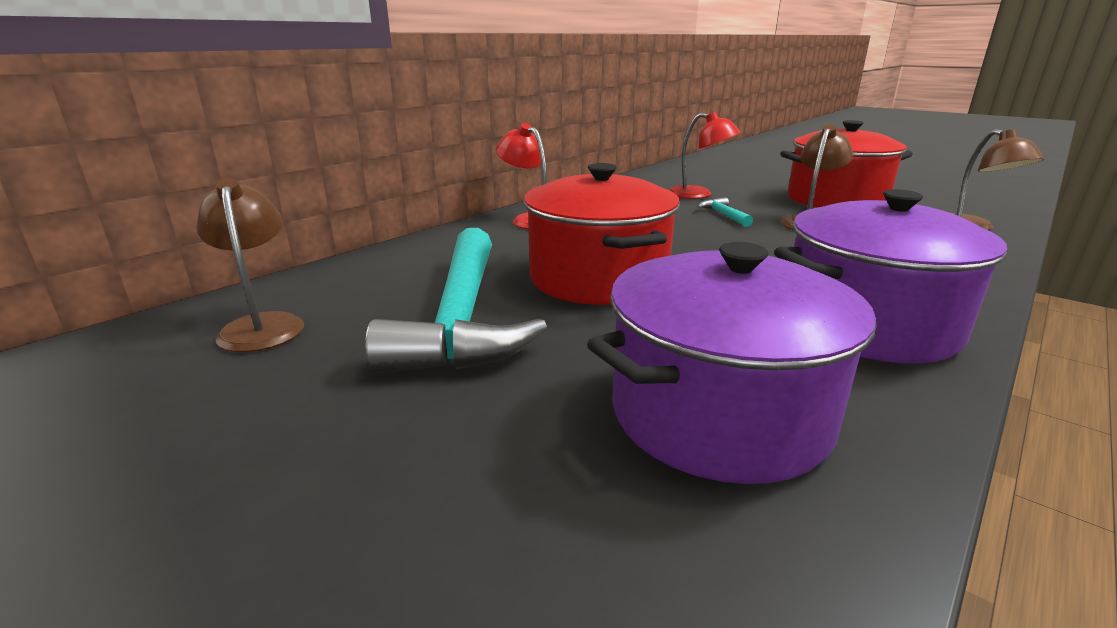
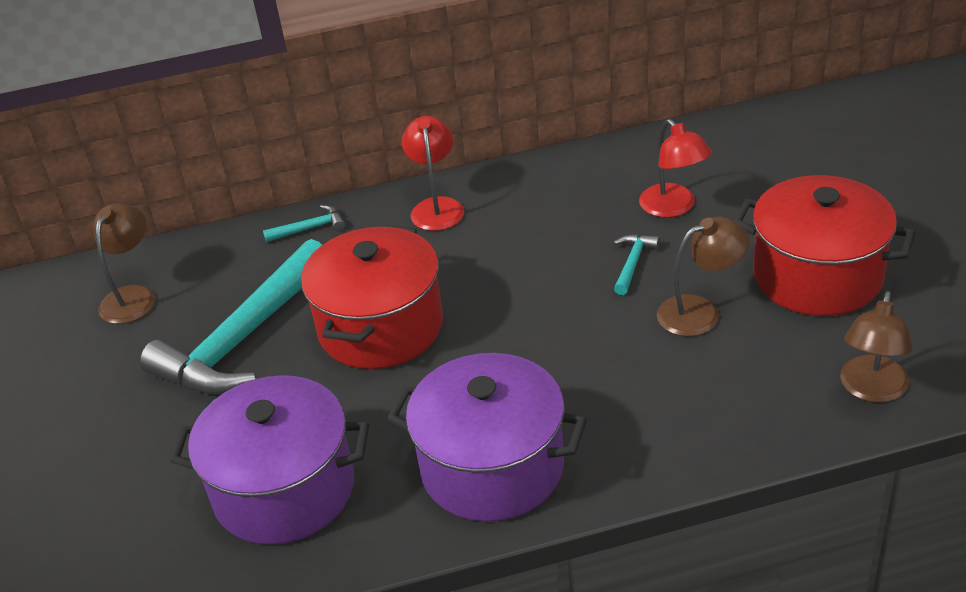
camera: 40 degrees right, 15 degrees up
(429, 247) = (310, 228): none -> turquoise hammer

